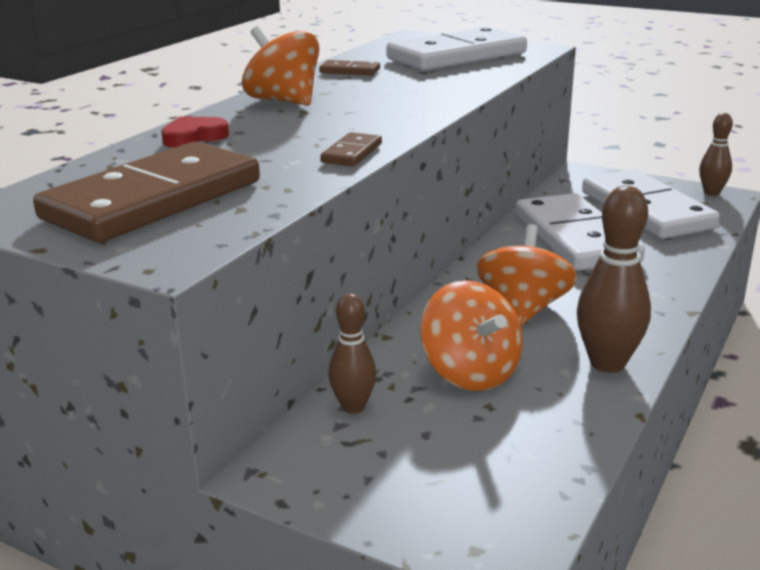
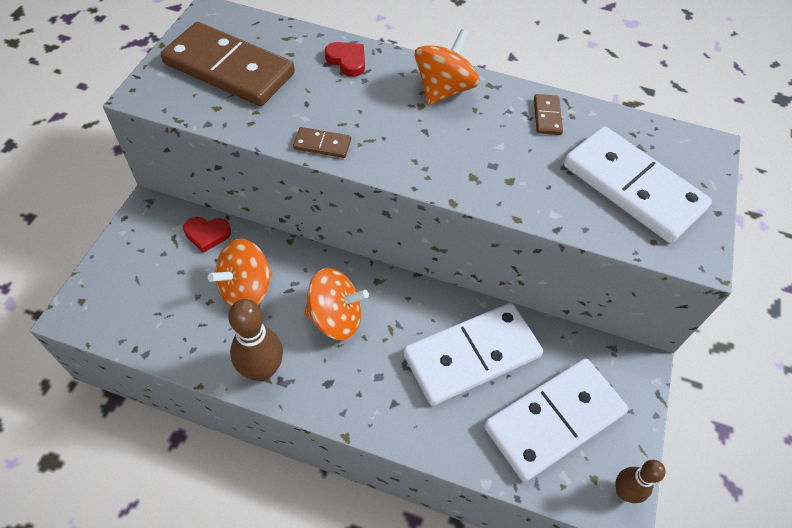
camera: 75 degrees right, 30 degrees up
(353, 407) = (207, 234): brown bowling pin -> red heart

